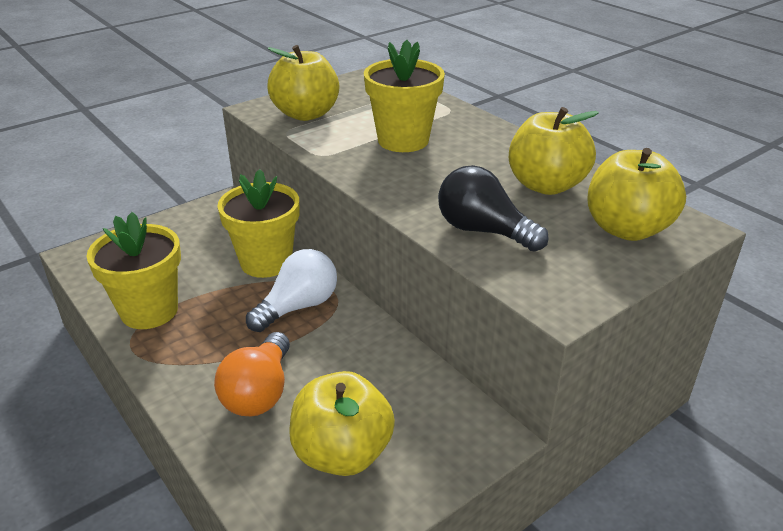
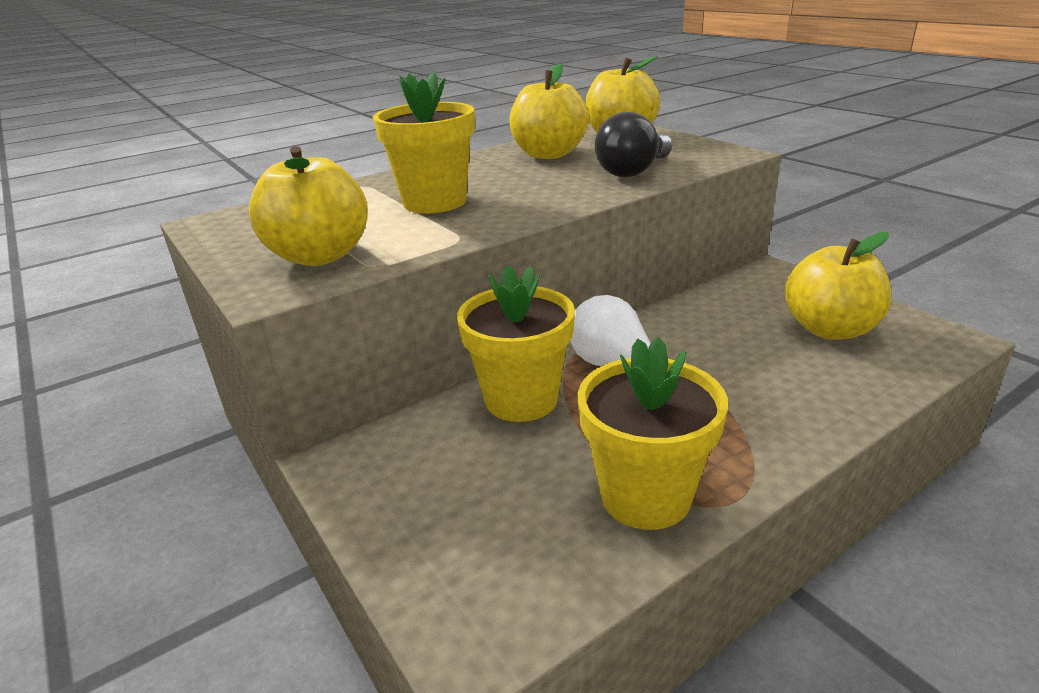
camera: 85 degrees left, 5 degrees down
(259, 392) = (774, 380): orange light bulb -> none

